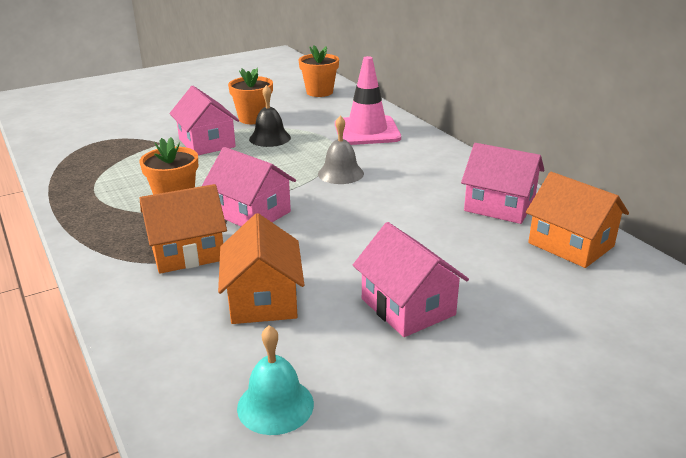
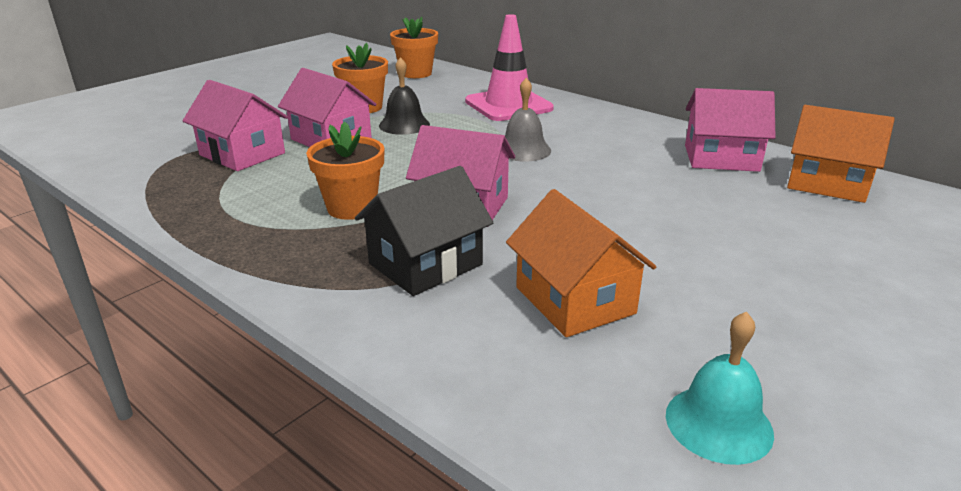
camera: 20 degrees left, 0 degrees up
(187, 252) = (425, 264): orange house -> black house
(407, 307) = (742, 275): pink house -> pink house (242, 154)

